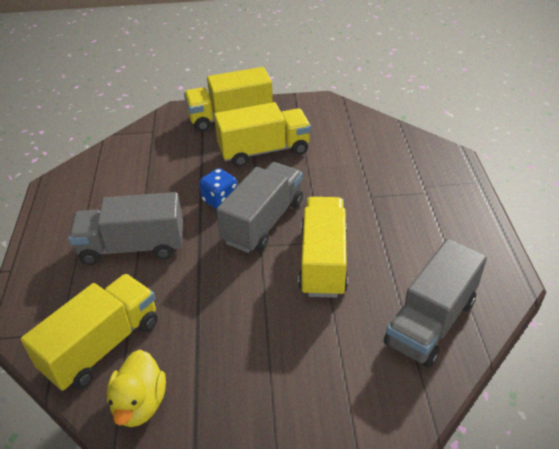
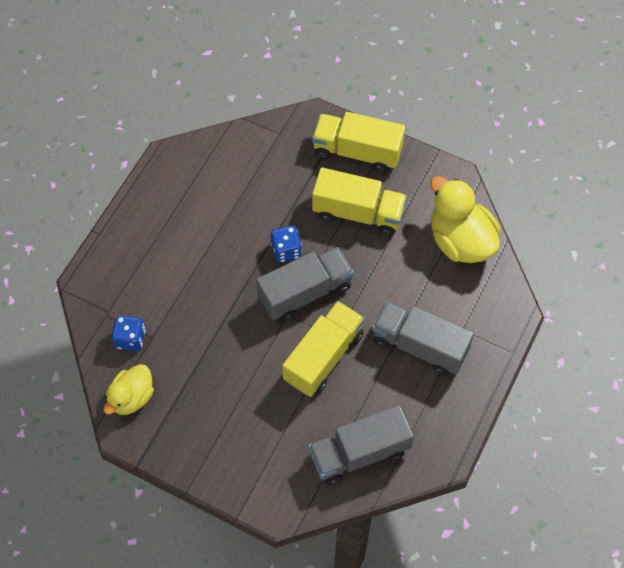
camera: 30 degrees right, 20 degrees up
(102, 346) = (130, 339): yellow truck -> blue dice
(132, 247) = (194, 261): grey truck -> grey truck (419, 346)
(364, 133) = (460, 241): none -> yellow duck

